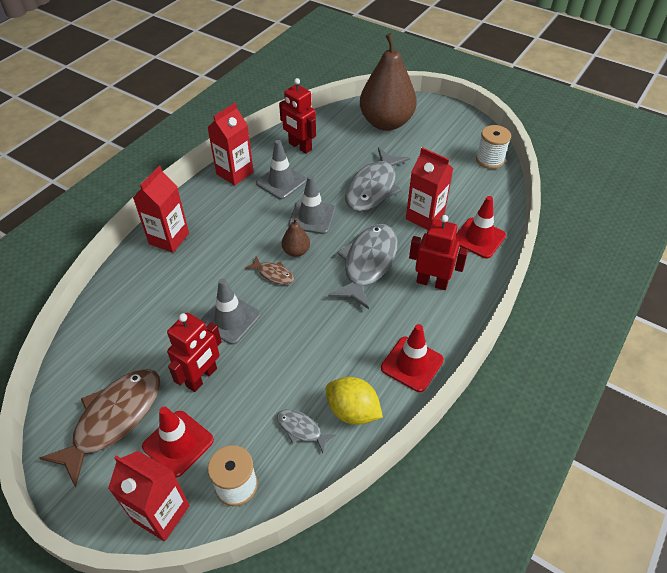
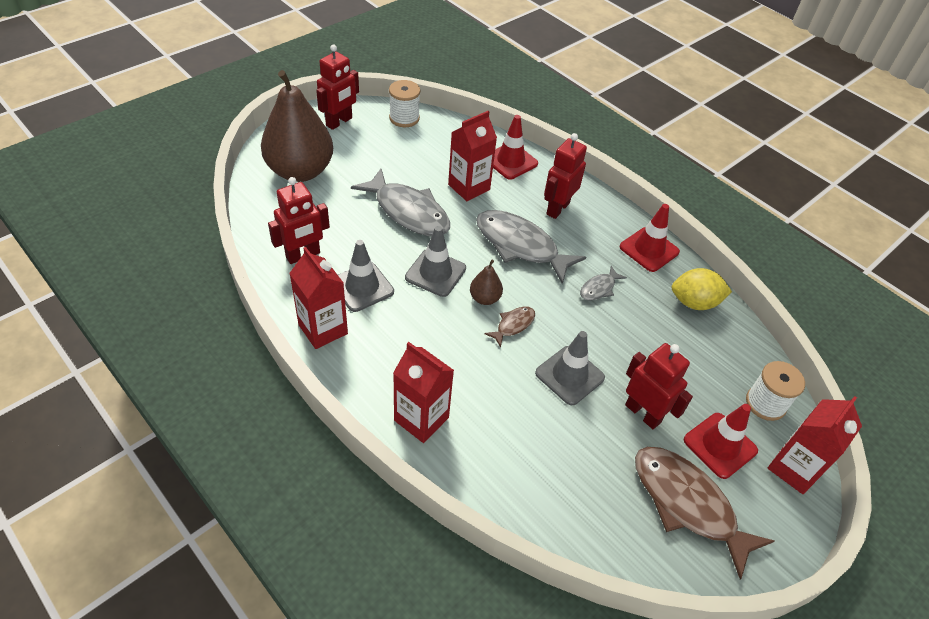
camera: 80 degrees left, 0 degrees up
(301, 429) = (710, 343): grey fish -> grey fish (599, 288)
(352, 411) = (694, 302): yellow lemon -> yellow lemon turned 45 degrees clockwise
(457, 127) = (339, 122): none -> red robot

